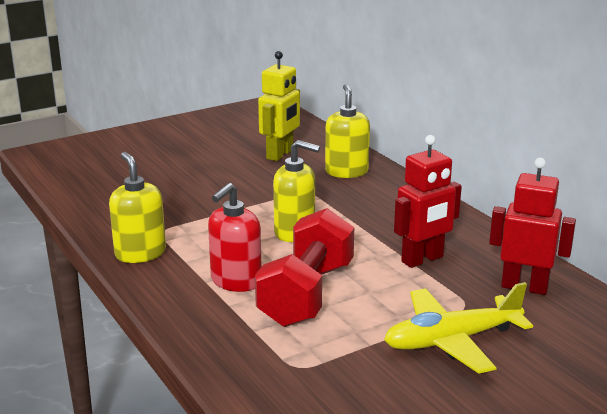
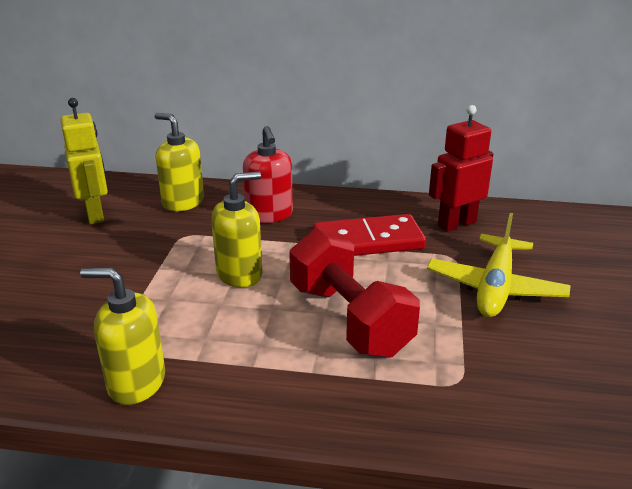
camera: 50 degrees left, 5 degrees up
(236, 281) = (276, 347): red soap dispenser -> red soap dispenser (269, 215)
(422, 259) = (368, 241): red robot -> red domino

